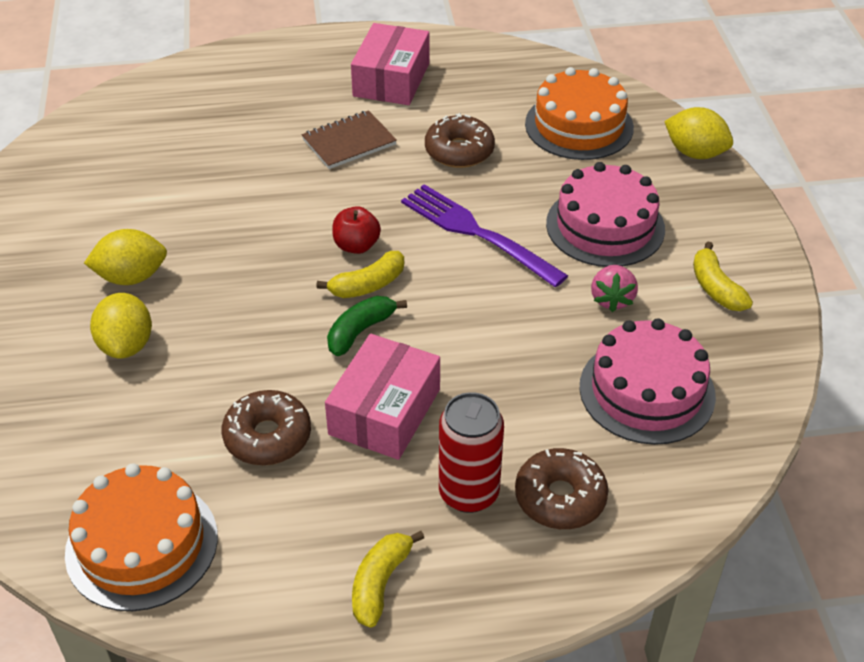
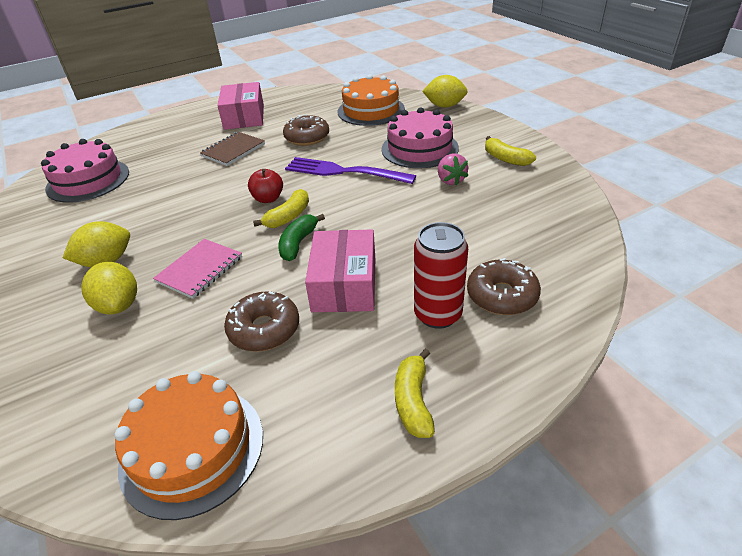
camera: 20 degrees left, 5 degrees down
(230, 328) = (200, 270): none -> pink notebook
(647, 391) = (508, 219): pink cake -> pink cake (88, 180)

